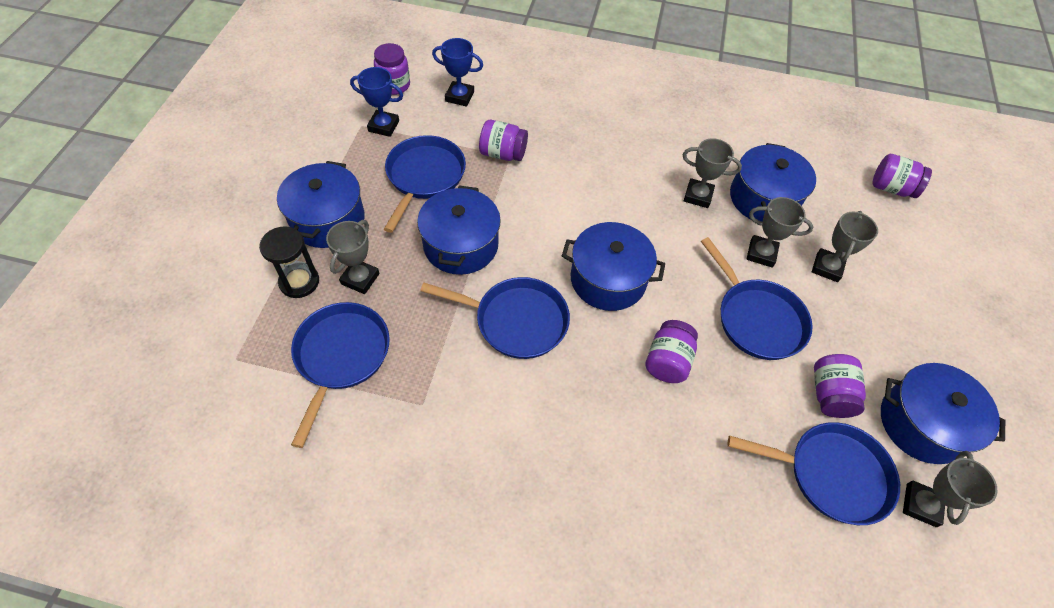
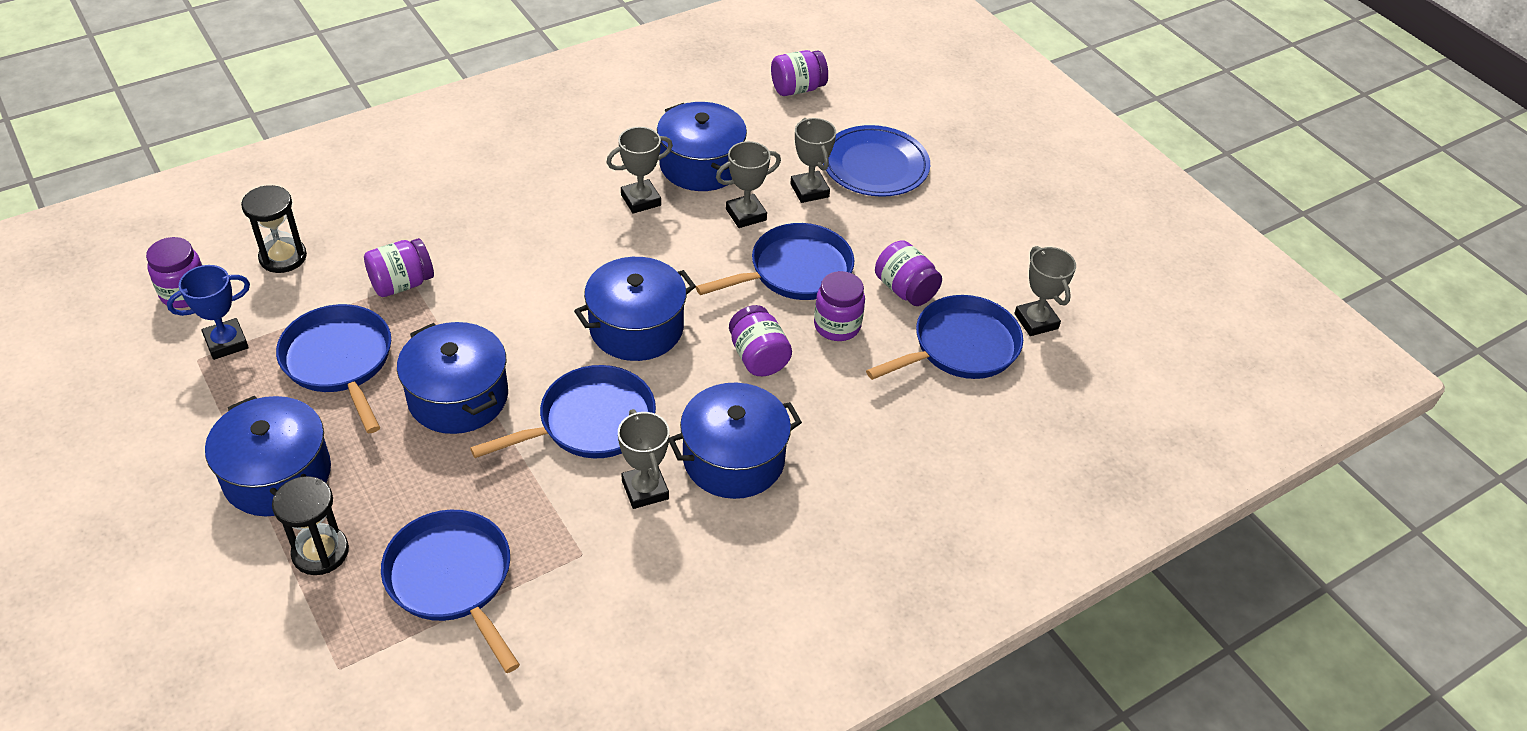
camera: 45 degrees left, 10 degrees down
(360, 279) = (386, 501): grey trophy -> grey trophy (645, 490)
(459, 96) = (283, 257): blue trophy -> black hourglass
(748, 382) = (837, 326): none -> purple jar
(756, 319) = (795, 271): blue pan -> blue pan turned 45 degrees counterclockwise
(899, 283) = (875, 166): none -> blue plate
(922, 423) = (986, 263): blue pot -> blue pot (733, 459)

